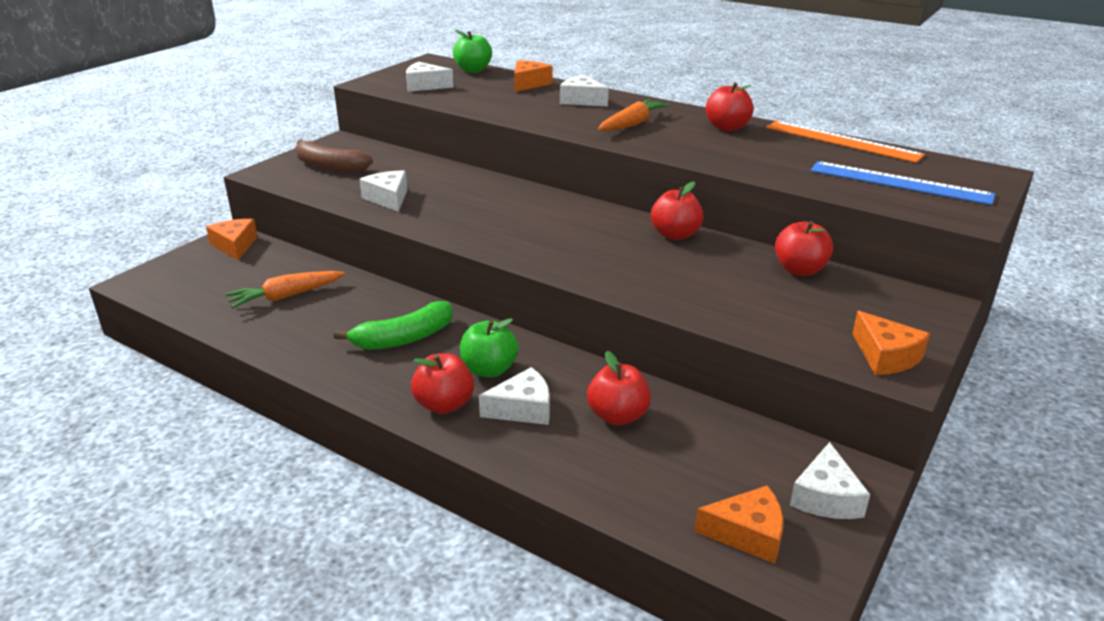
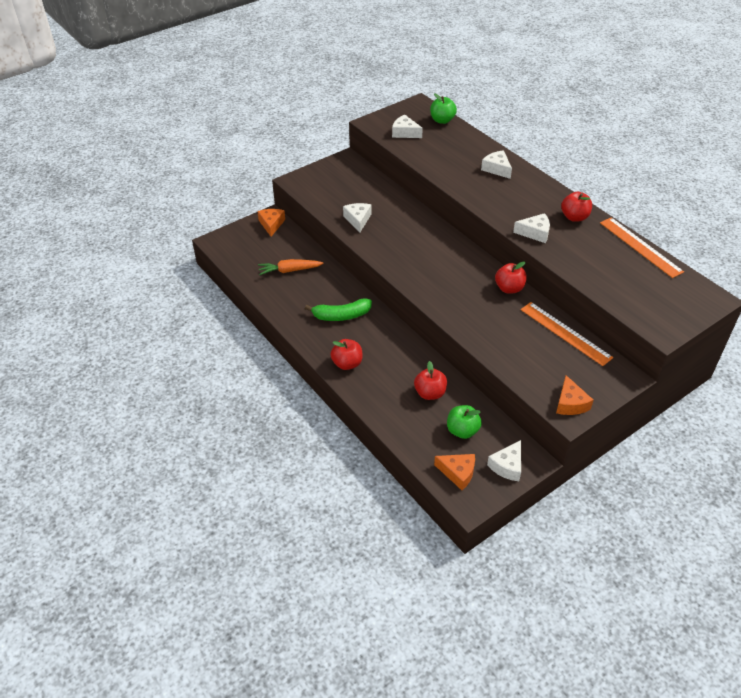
camera: 20 degrees right, 15 degrees up
(329, 166) = (333, 183): brown banana -> none
(489, 370) = (377, 348): green apple -> green apple (462, 431)
(522, 409) = (384, 376): white cheese -> white cheese (535, 233)
(528, 84) = (471, 143): orange cheese -> none
(632, 124) = (515, 201): orange carrot -> none
(800, 270) = (565, 333): red apple -> orange ruler
(899, 183) = (646, 293): blue ruler -> none

